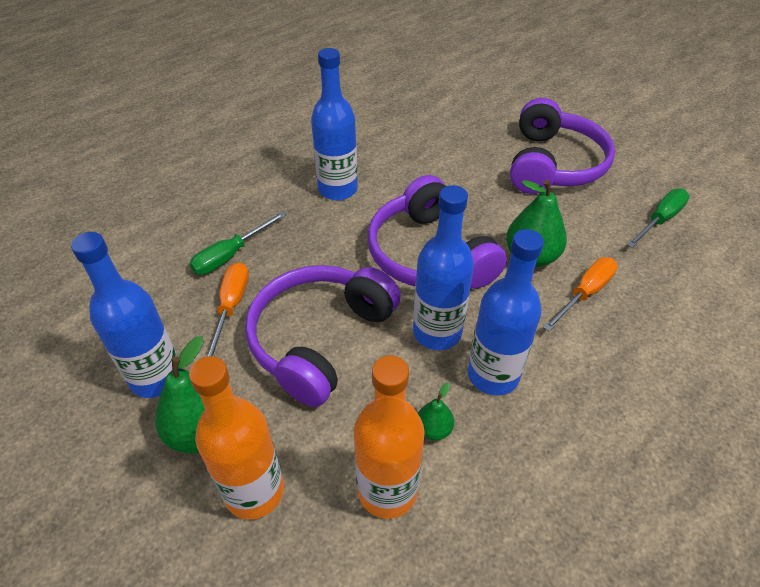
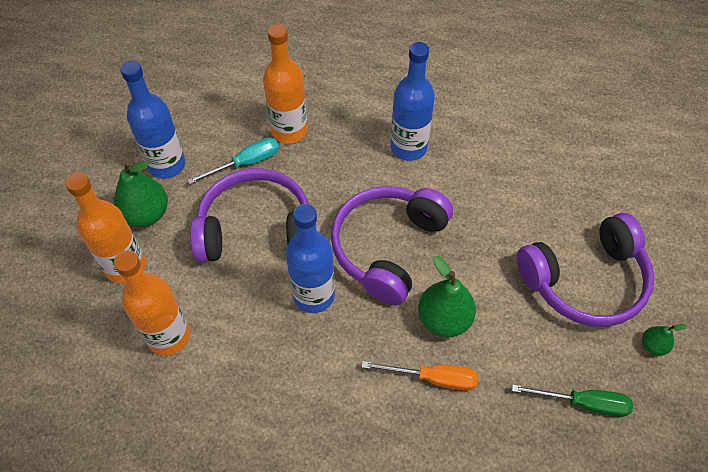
camera: 55 degrees right, 10 degrees up
(230, 255) = (289, 131): green screwdriver -> orange bottle
(231, 307) = (246, 163): orange screwdriver -> turquoise screwdriver
(434, 429) = (229, 338): green pear -> green pear (653, 346)
(493, 375) = (300, 351): blue bottle -> none

